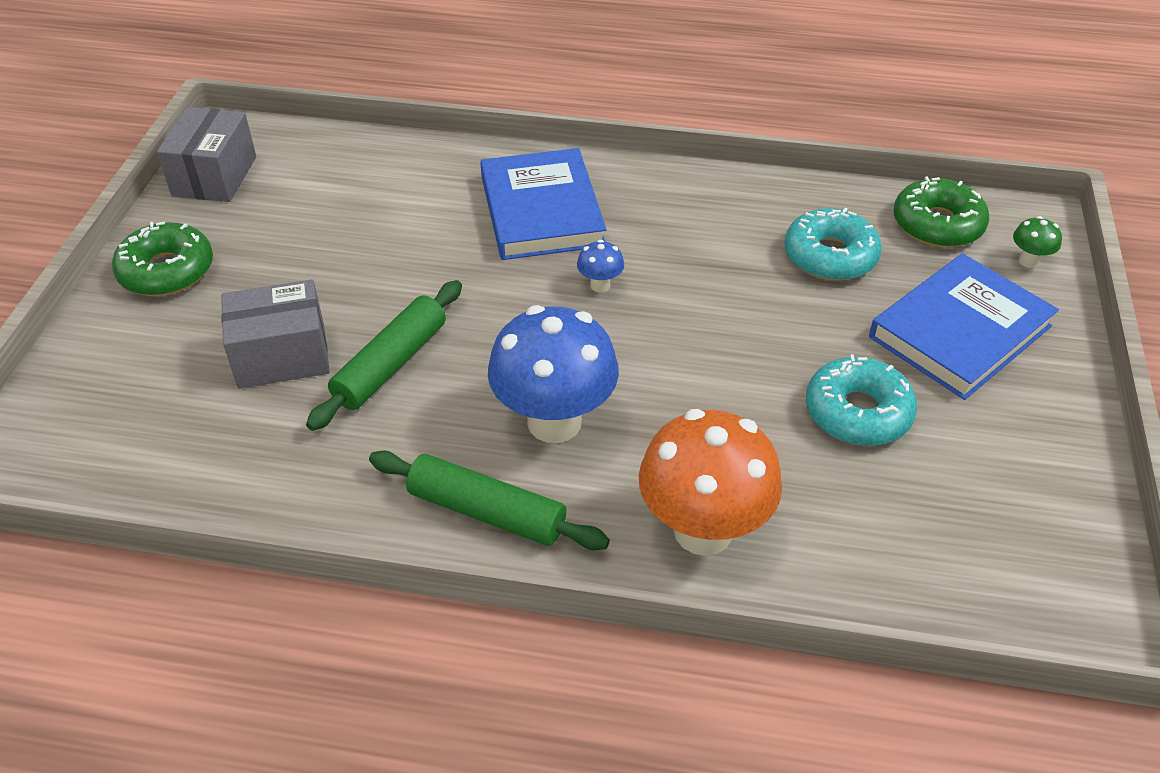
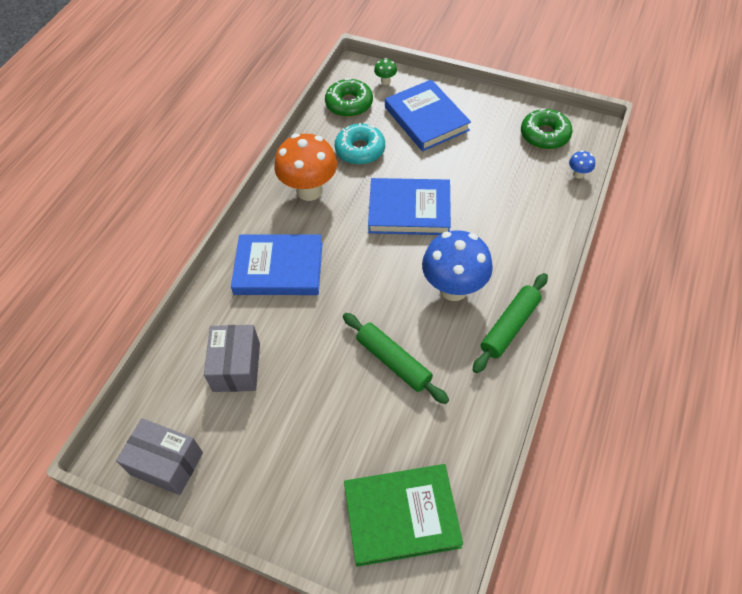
camera: 75 degrees left, 10 degrees up
(128, 411) = (401, 515): none -> green book
(167, 271) = (267, 495): green donut -> green donut (544, 135)
(282, 356) = (372, 421): grey box -> grey box (236, 367)
(600, 285) = (354, 251): blue mushroom -> blue mushroom (578, 174)
(703, 530) = (532, 241): orange mushroom -> orange mushroom (309, 190)
(715, 339) = (409, 210): none -> blue book
(857, 412) = (470, 168): turquoise donut -> none

